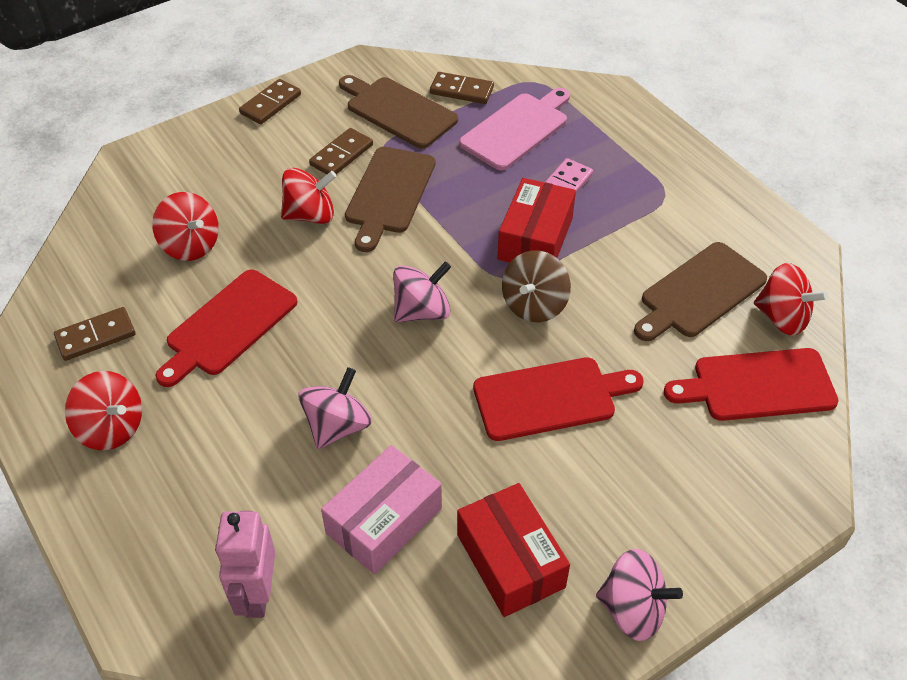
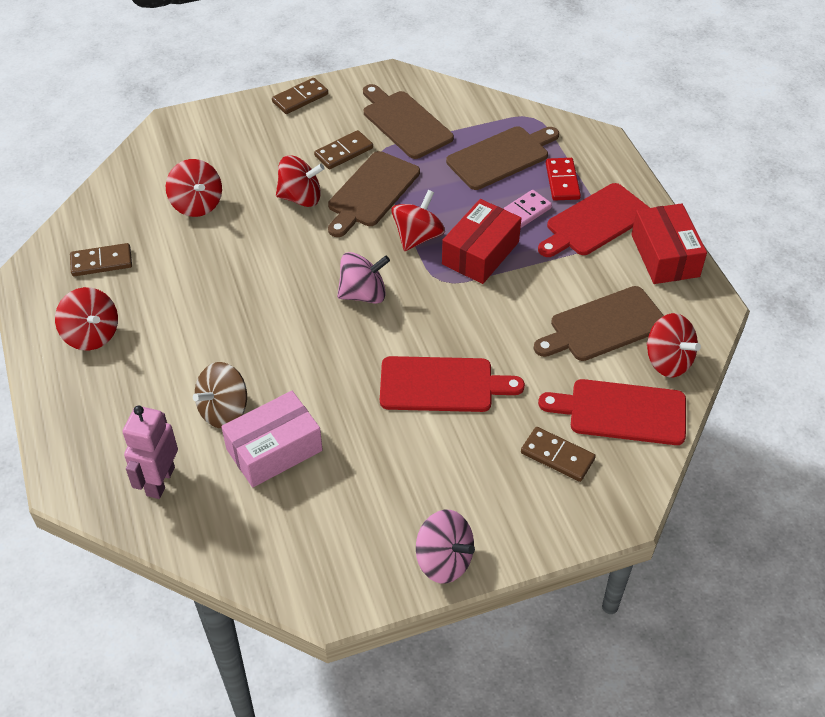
camera: 15 degrees right, 0 degrees up
(228, 326) = (205, 274): red cutting board -> red cutting board (595, 222)
(337, 426) = (263, 370): pink spinning top -> none
(459, 234) = (417, 237): none -> red spinning top
(461, 91) = (466, 114): brown domino -> brown domino (557, 456)
(510, 561) = (361, 502): red box -> red box (664, 255)
(517, 129) = (501, 157): pink cutting board -> brown cutting board
(534, 305) = (458, 307): brown spinning top -> brown spinning top (224, 410)
(592, 144) = (562, 181): none -> red domino

